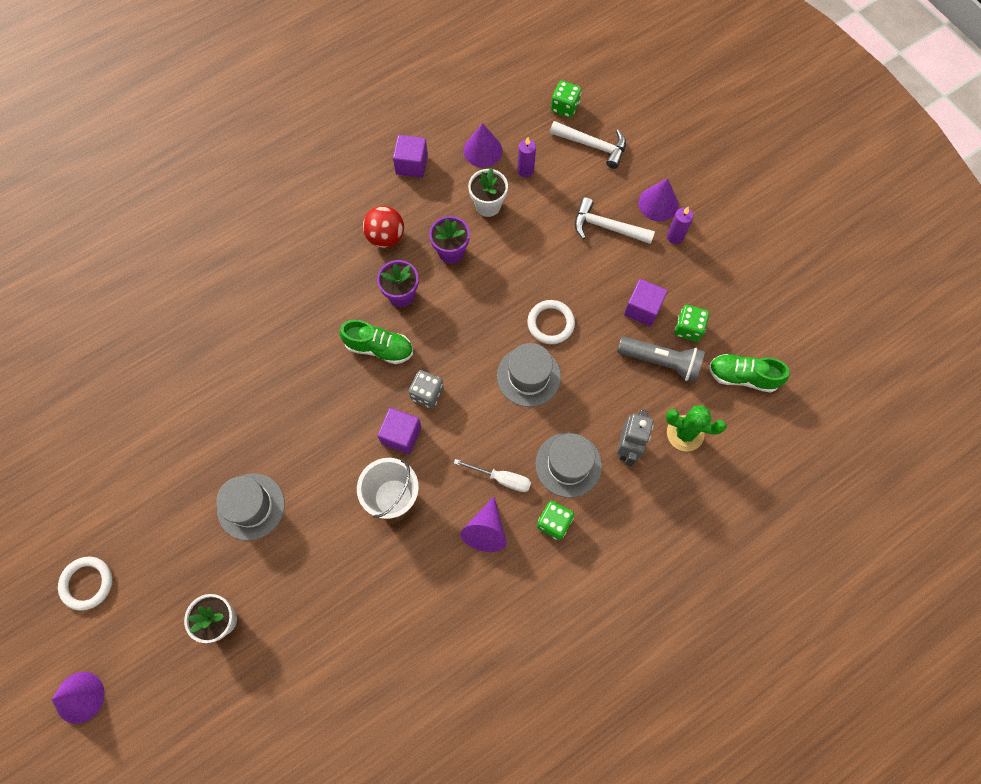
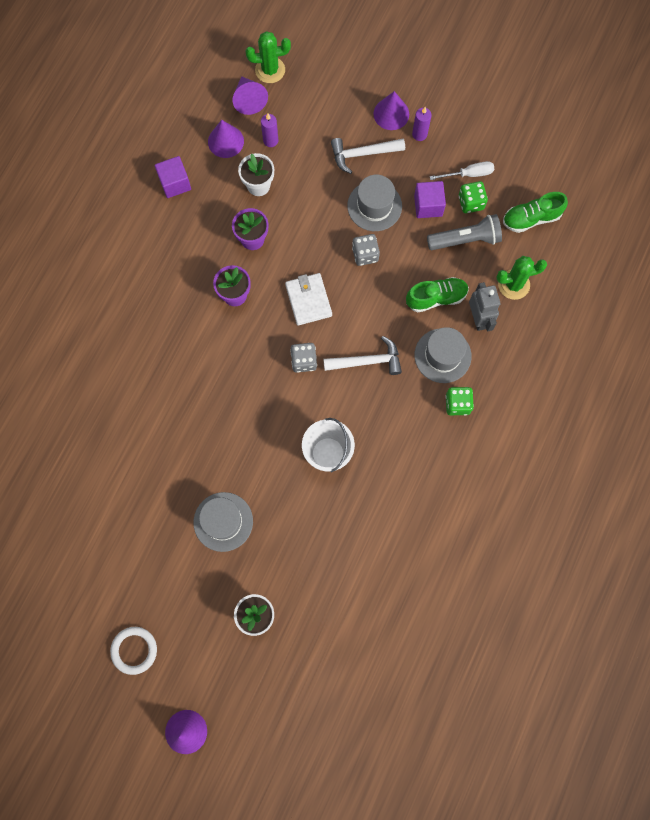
camera: 30 degrees left, 5 degrees up
(379, 348) = (244, 346): green shoe -> green shoe (436, 298)
(386, 237) = (192, 254): red ball -> none
(401, 435) = (304, 403): purple cube -> none
(468, 337) = (308, 300): none -> white wallet
(486, 530) = (411, 438): purple cone -> purple cone (249, 100)
(501, 479) = (400, 394): white screwdriver -> white screwdriver (469, 174)
(528, 376) = (373, 305): grey hat -> grey hat (374, 206)
(550, 323) = (365, 254): white ring -> grey dice
(565, 107) = (270, 70): green dice -> green cactus
(592, 145) = (311, 92): white hammer -> white hammer (367, 361)

